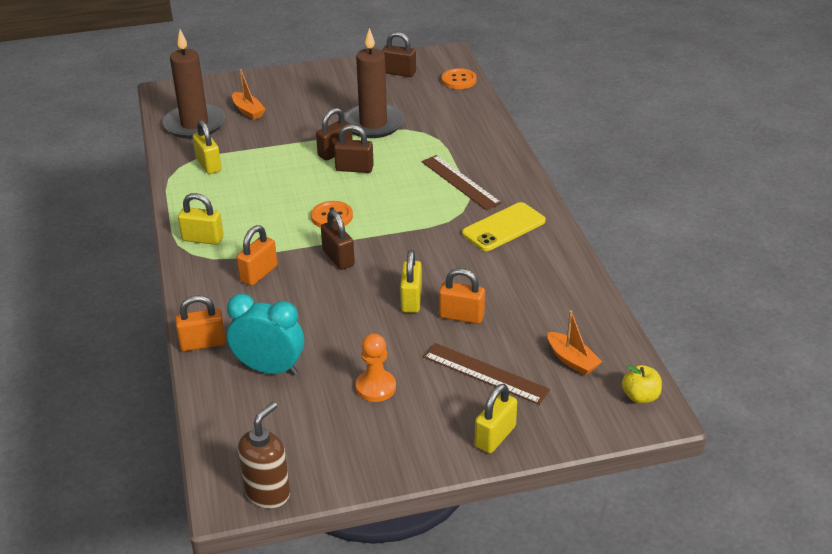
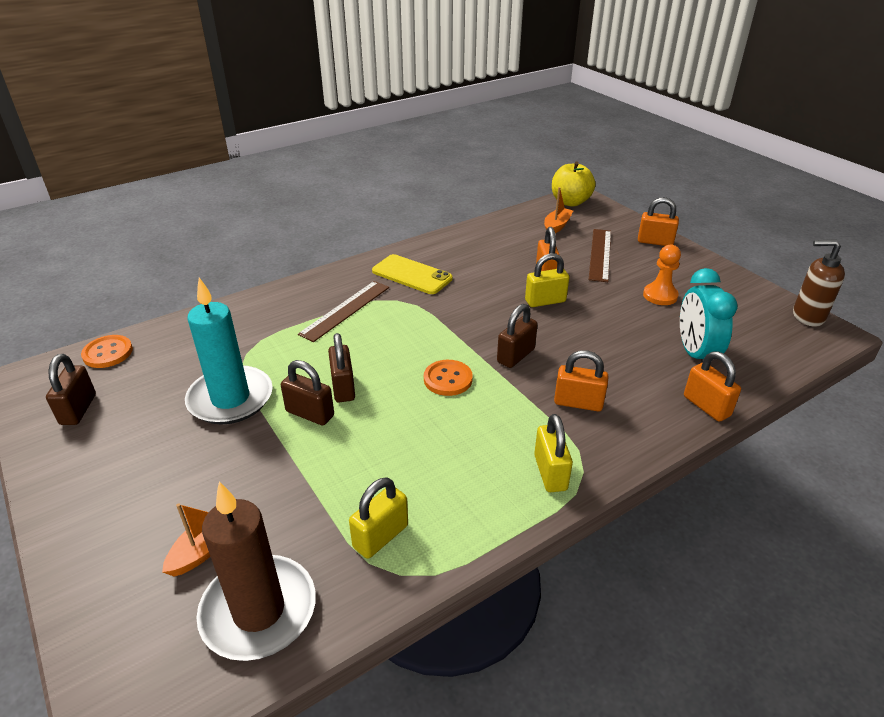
camera: 110 degrees left, 0 degrees up
(373, 124) = (230, 399): brown candle -> turquoise candle
(495, 436) = (655, 242): yellow padlock -> orange padlock
(640, 397) = (570, 202): yellow apple -> yellow apple, size x1.64

